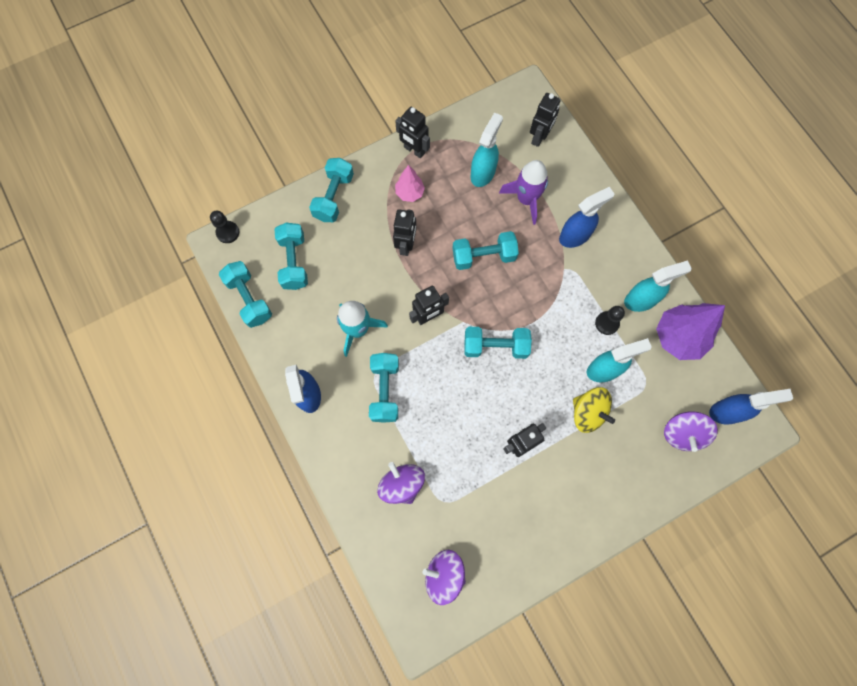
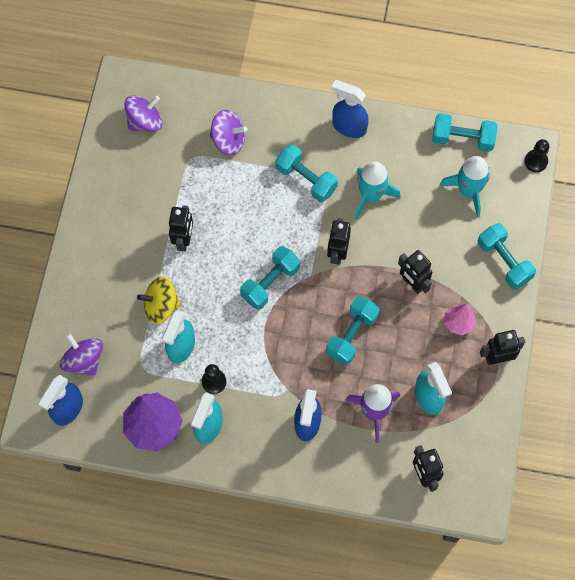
camera: 130 degrees right, 5 degrees down
(294, 262) = (468, 191): turquoise dumbbell -> turquoise rocket

